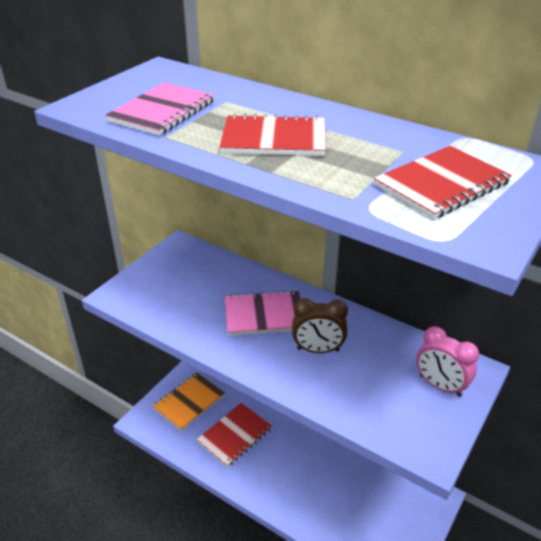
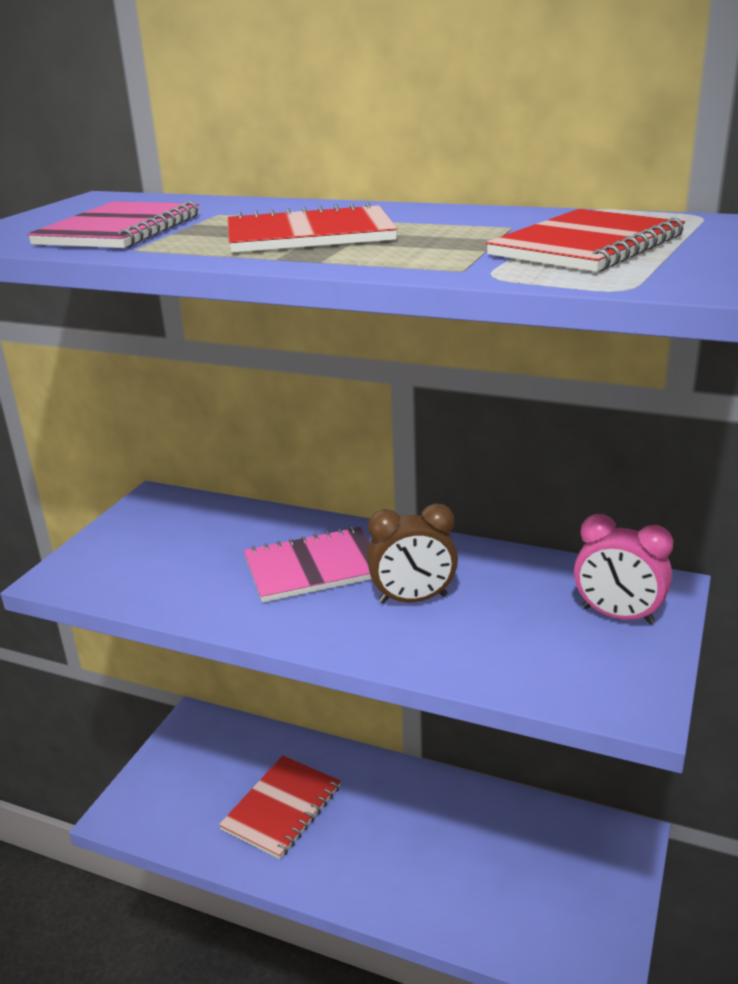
camera: 10 degrees left, 10 degrees down
(189, 402) = (195, 771): orange notebook -> none

